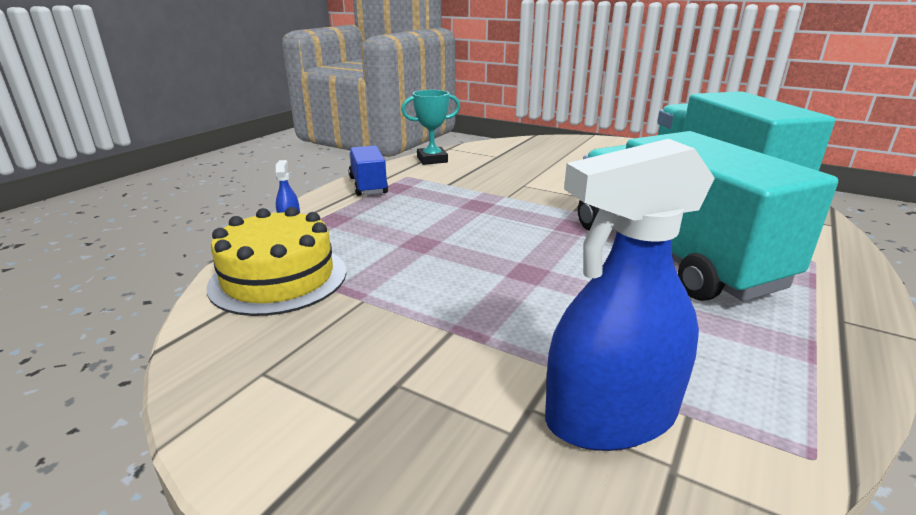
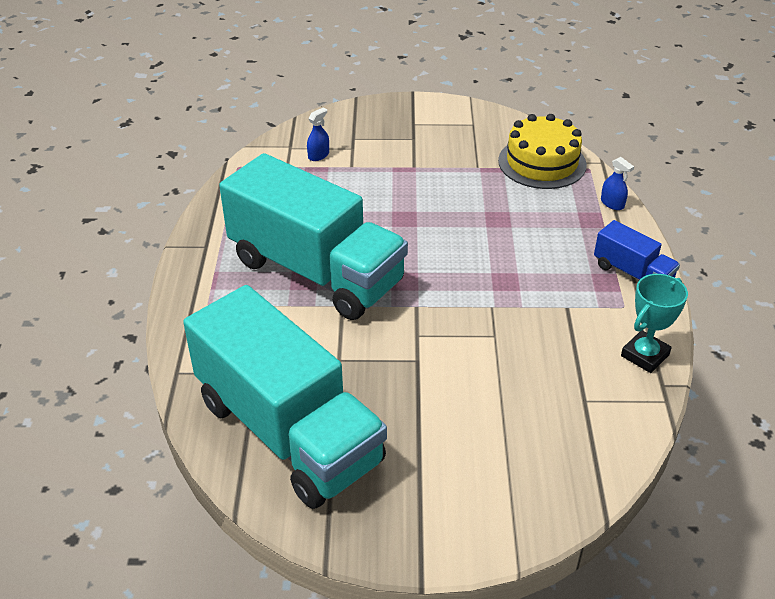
camera: 150 degrees right, 15 degrees up
(611, 416) = (318, 155): blue spray bottle -> blue spray bottle, size x0.40

